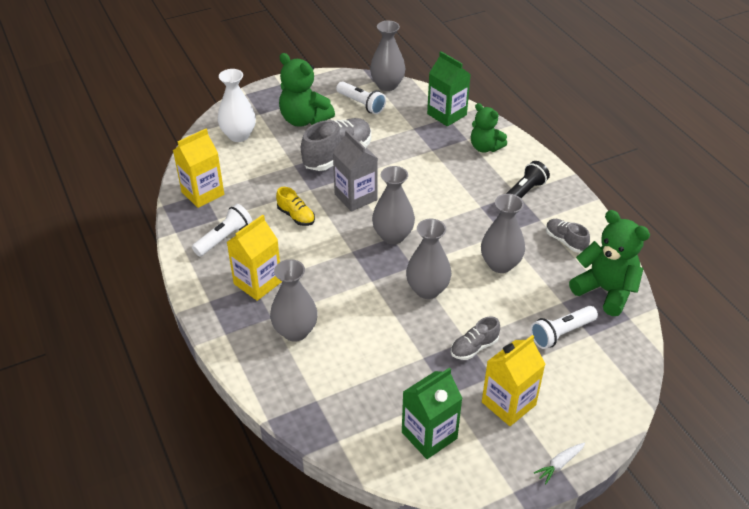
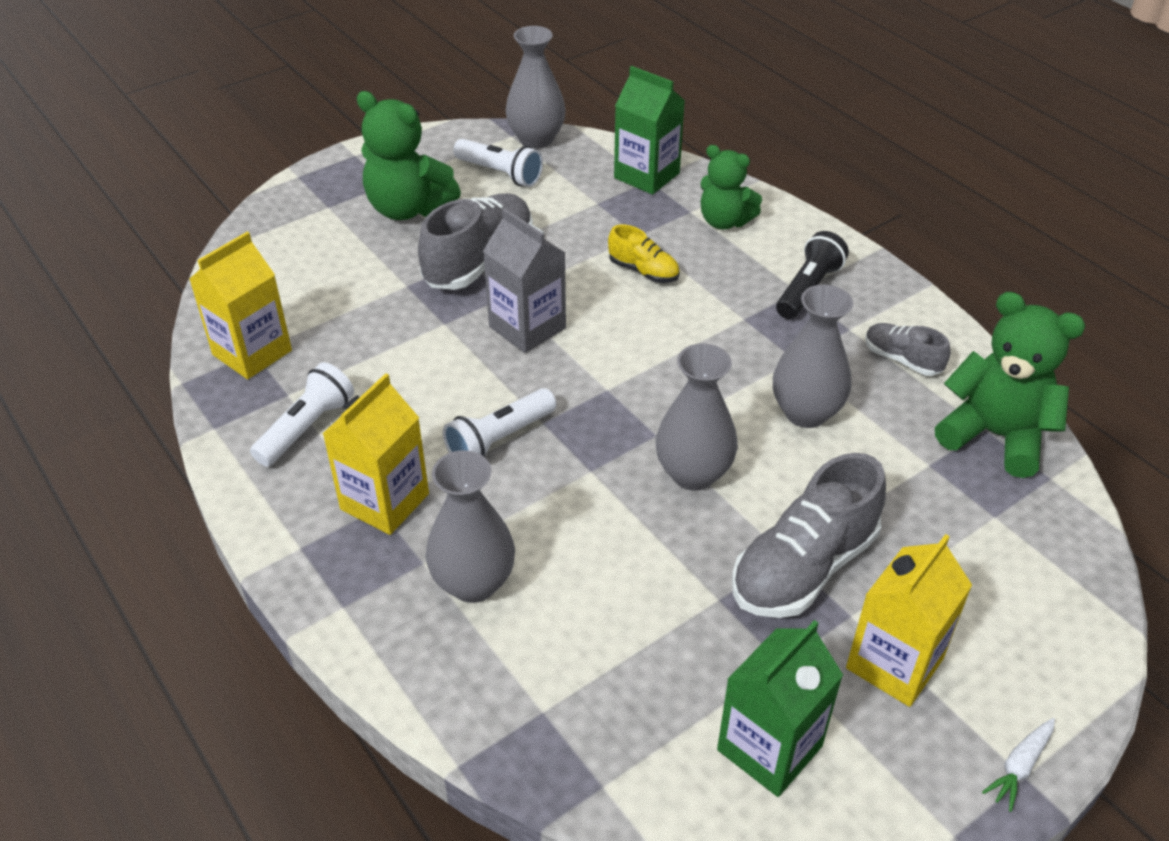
camera: 10 degrees left, 0 degrees up
(239, 135) = (299, 246): white vase -> none
(296, 216) = (429, 373): yellow shoe -> yellow shoe (643, 271)
(393, 236) = (608, 386): grey vase -> none
(474, 347) = (803, 567): grey shoe -> grey shoe, size x1.88
(561, 333) = (945, 520): white flashlight -> white flashlight (499, 439)

